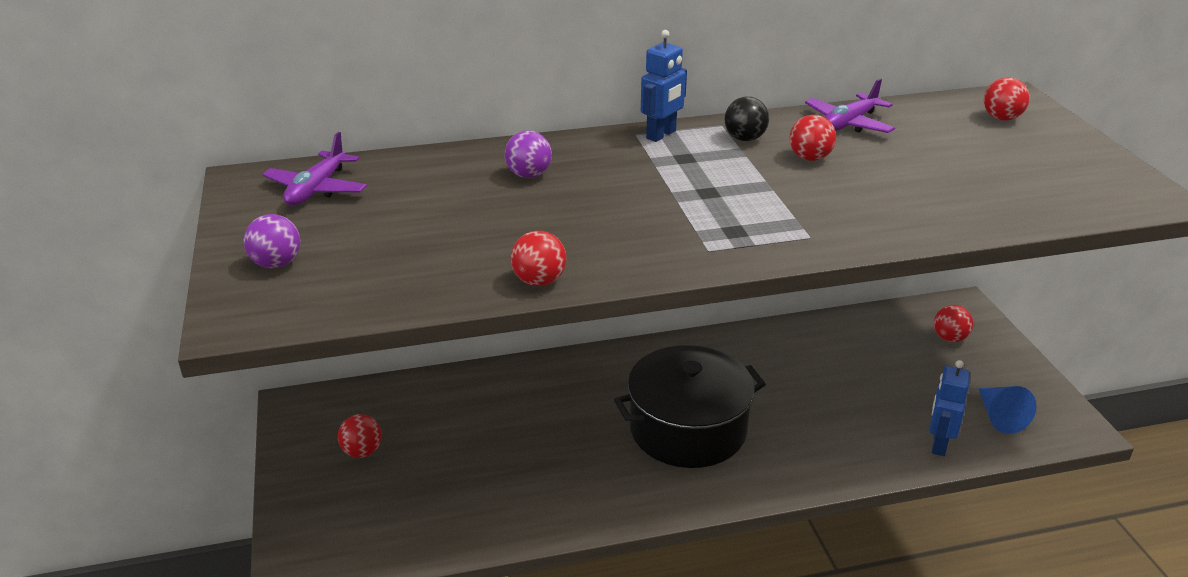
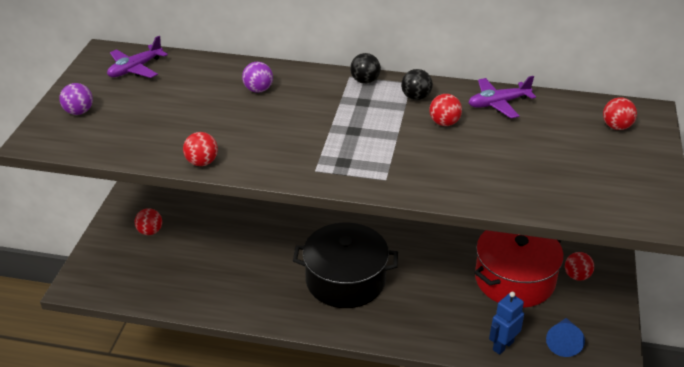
camera: 25 degrees right, 5 degrees up
(661, 135) = (365, 81): blue robot -> black ball
(887, 363) = (514, 279): none -> red pot

